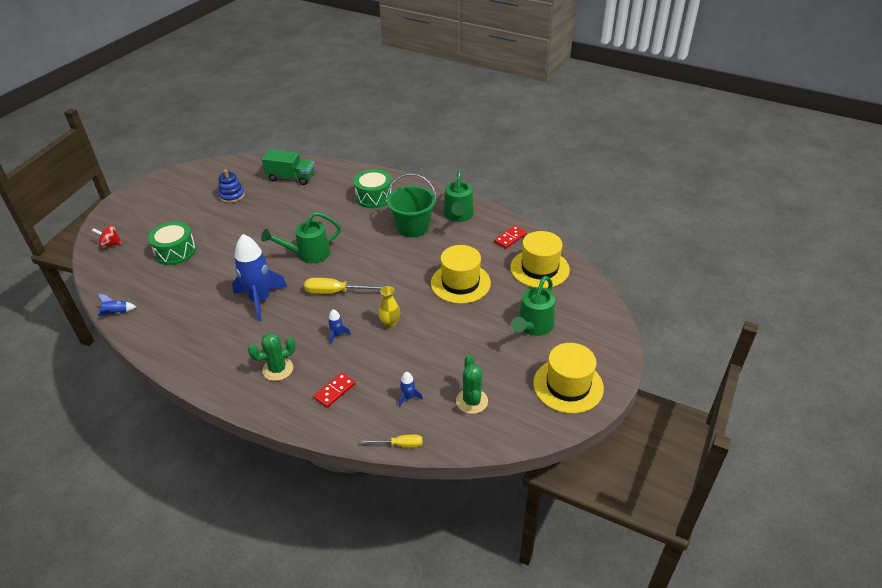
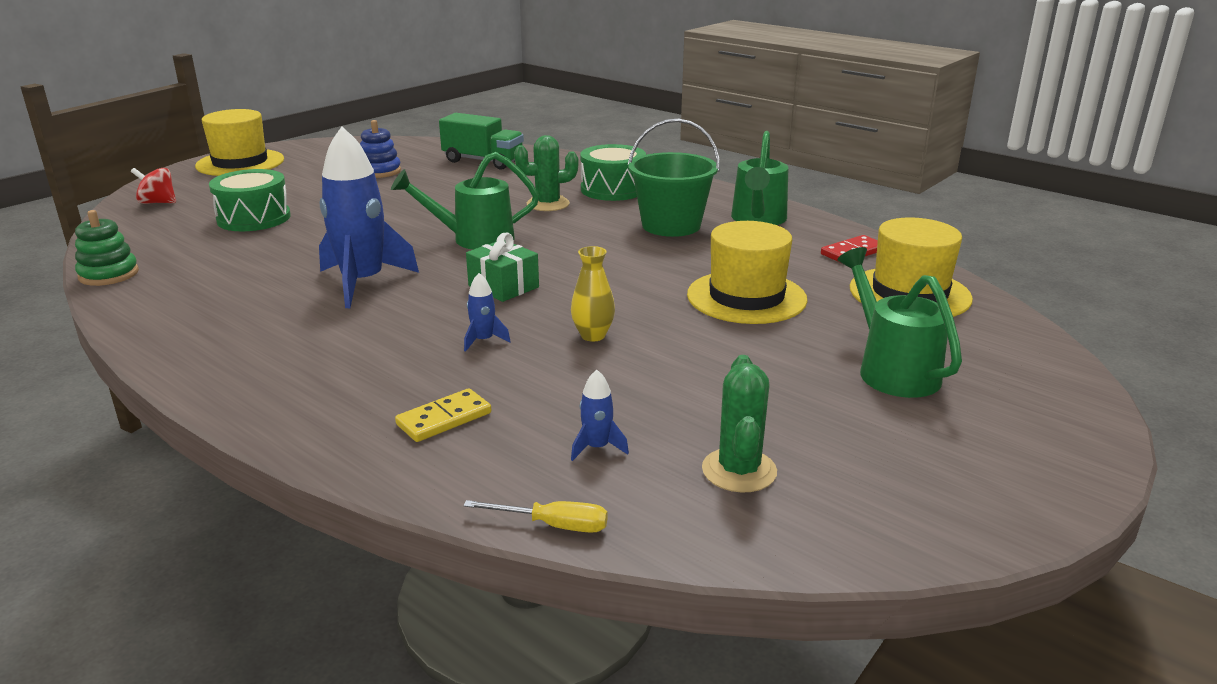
camera: 10 degrees right, 15 degrees down
(116, 313) = (109, 274): blue rocket -> green stacking toy
(278, 369) = (346, 374): green cactus -> green cactus (548, 204)
(335, 292) = (503, 286): yellow screwdriver -> green gift
(335, 391) = (444, 419): red domino -> yellow domino
(533, 326) = (892, 370): green watering can -> green watering can turned 120 degrees clockwise
(568, 385) = (971, 471): yellow hat -> yellow hat (240, 163)

